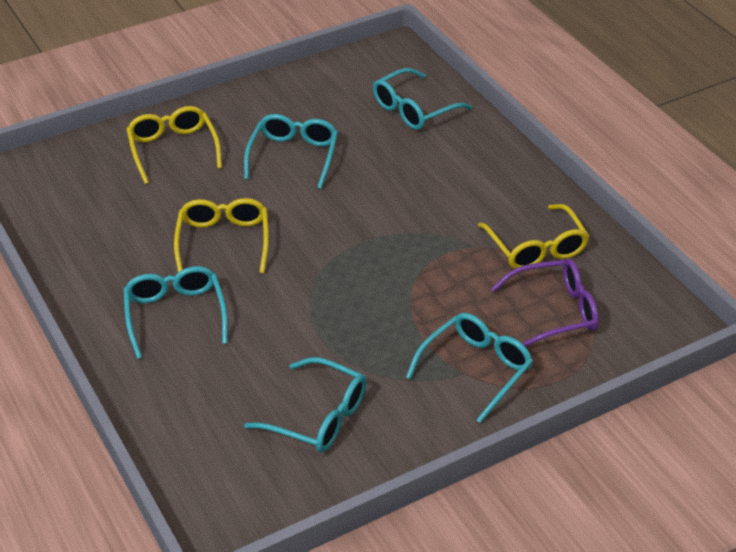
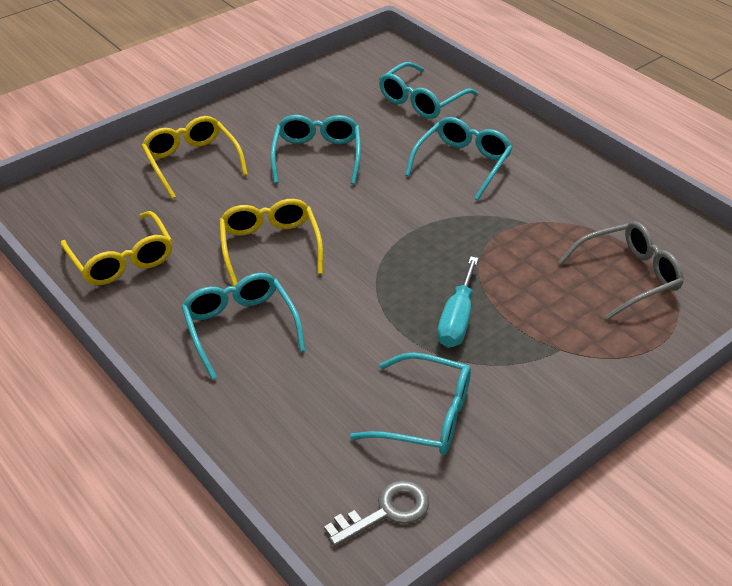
camera: 10 degrees left, 0 degrees up
(257, 494) = (386, 512): none -> grey key
(376, 332) = (457, 319): none -> turquoise screwdriver
(476, 369) = (572, 344): turquoise glasses -> turquoise glasses (462, 164)
(536, 248) = (587, 217): yellow glasses -> yellow glasses (122, 259)
(554, 311) = (628, 276): purple glasses -> grey glasses

